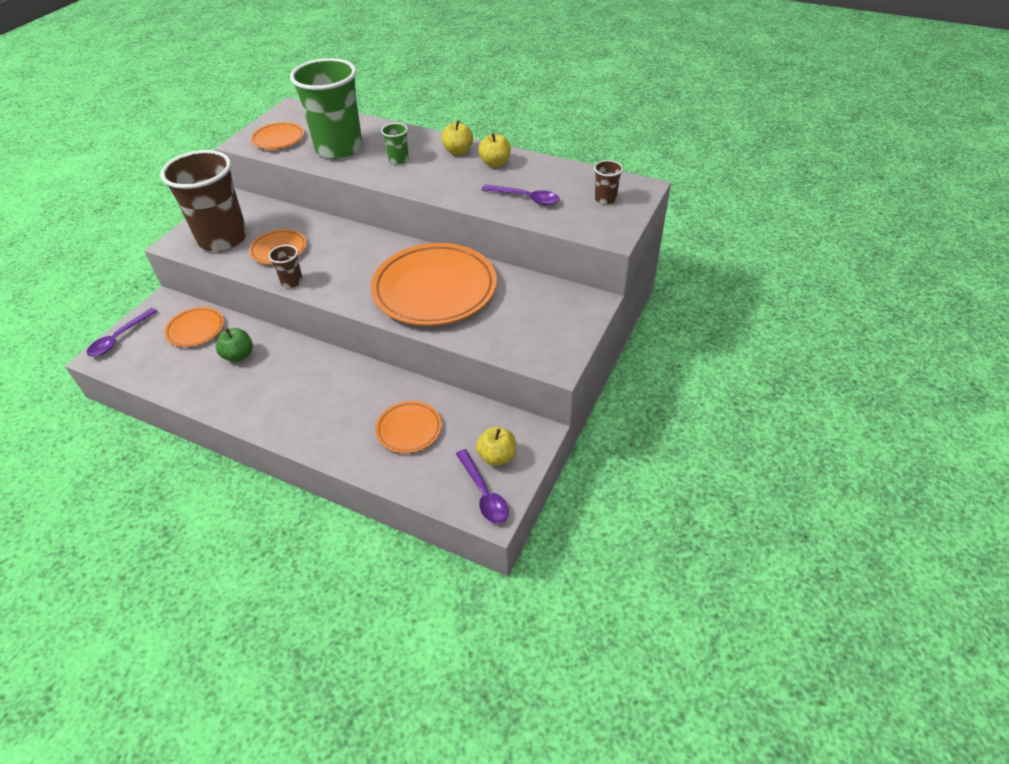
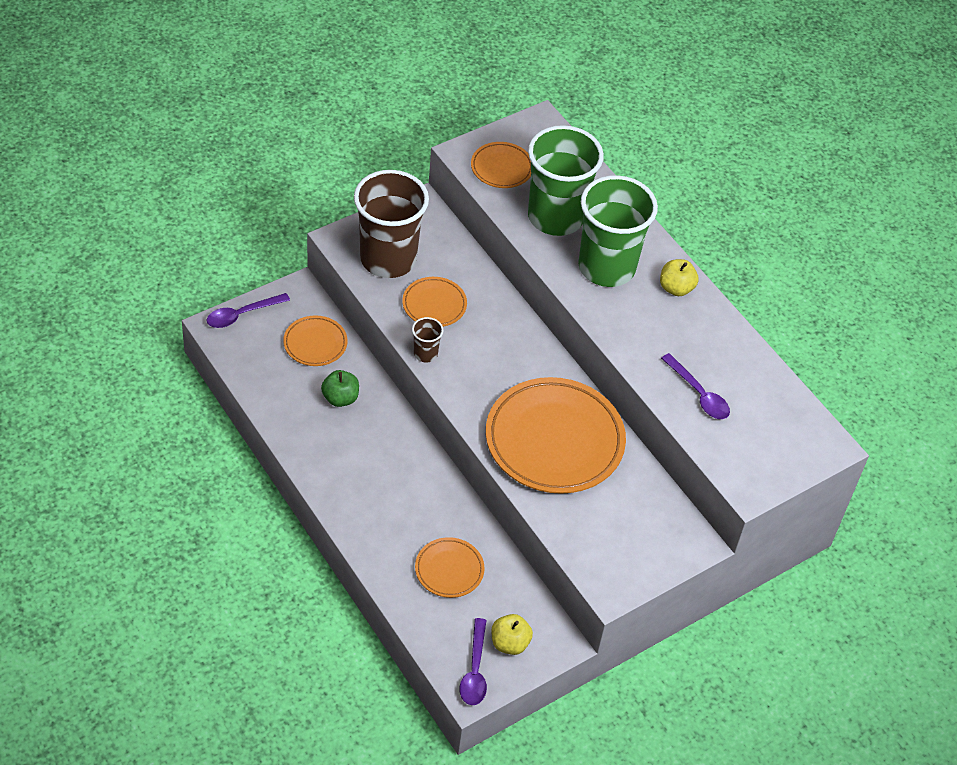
camera: 25 degrees right, 5 degrees up
(398, 159) = (606, 267): green cup -> green cup, size x2.42
(495, 163) = (703, 327): yellow apple -> none
(605, 199) = (779, 440): brown cup -> none

